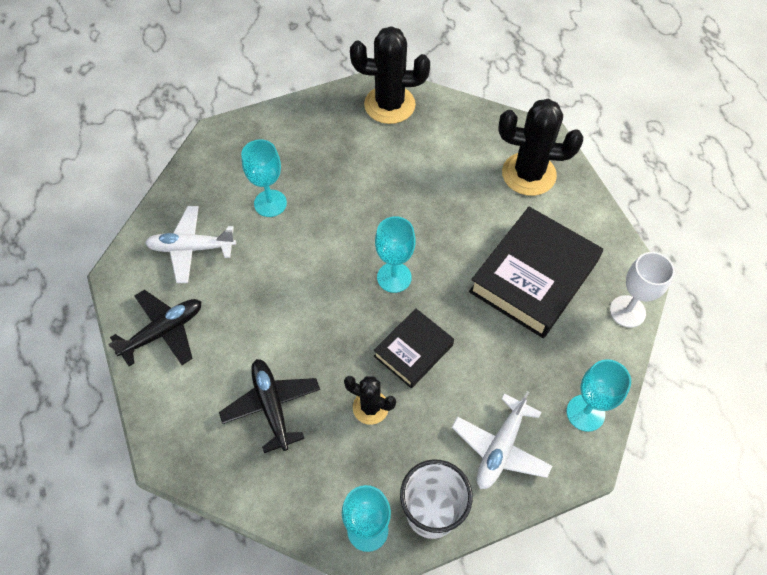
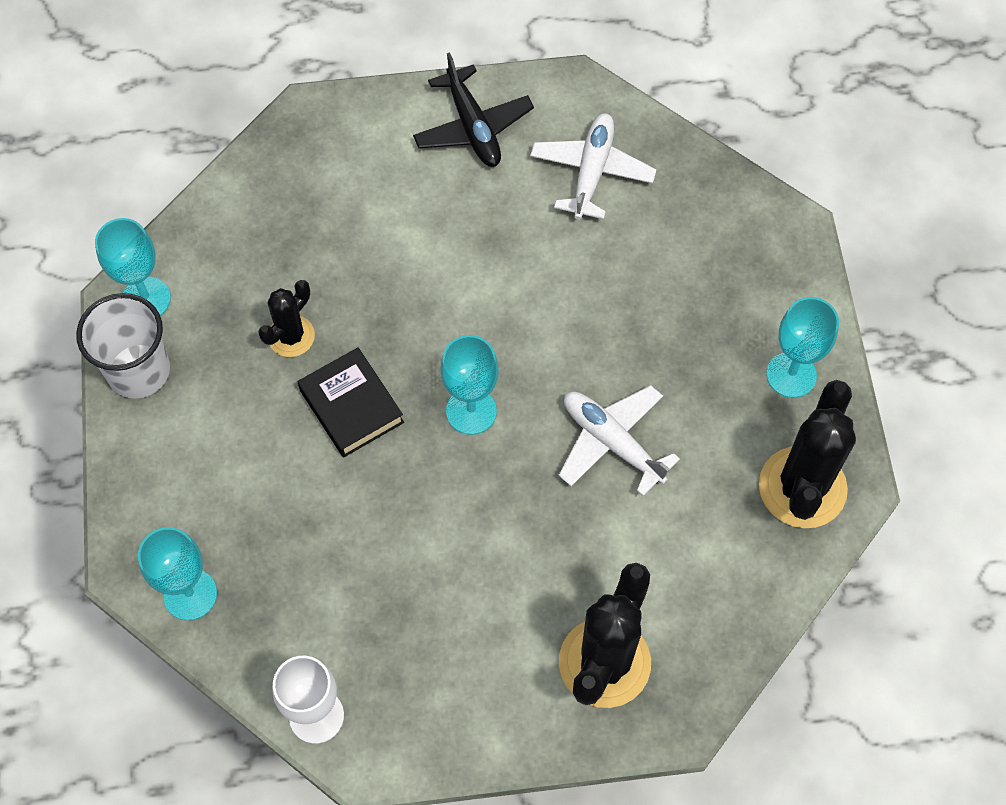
camera: 105 degrees right, 5 degrees up
(270, 203) = (643, 278): turquoise goblet -> turquoise goblet (791, 374)
(272, 406) = (331, 228): black plane -> none
(500, 448) = (184, 472): white plane -> white plane (612, 442)
(533, 277) = (414, 601): black book -> none

